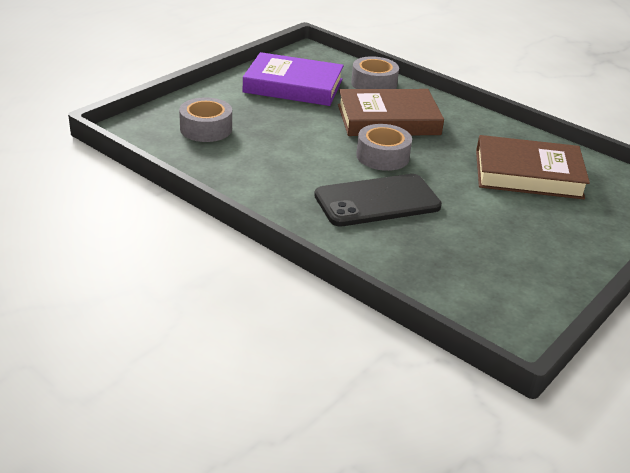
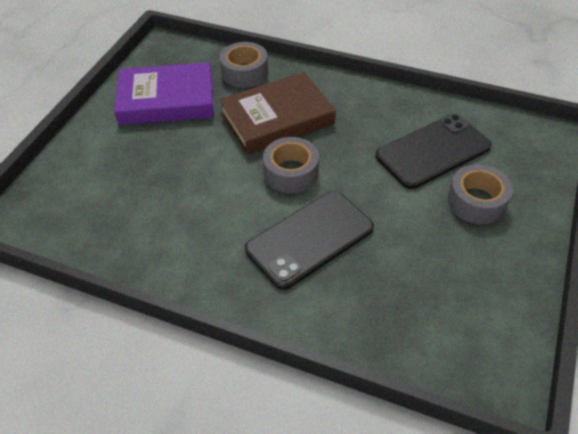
camera: 15 degrees left, 15 degrees up
(206, 129) = (99, 192): grey tape -> grey tape (476, 202)
(528, 174) = (433, 151): brown book -> black phone

